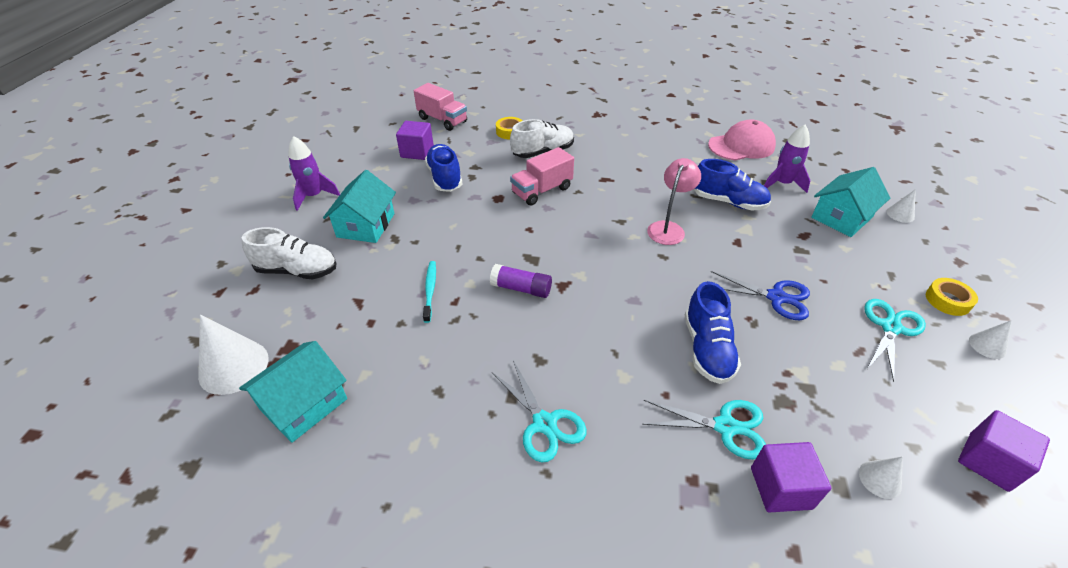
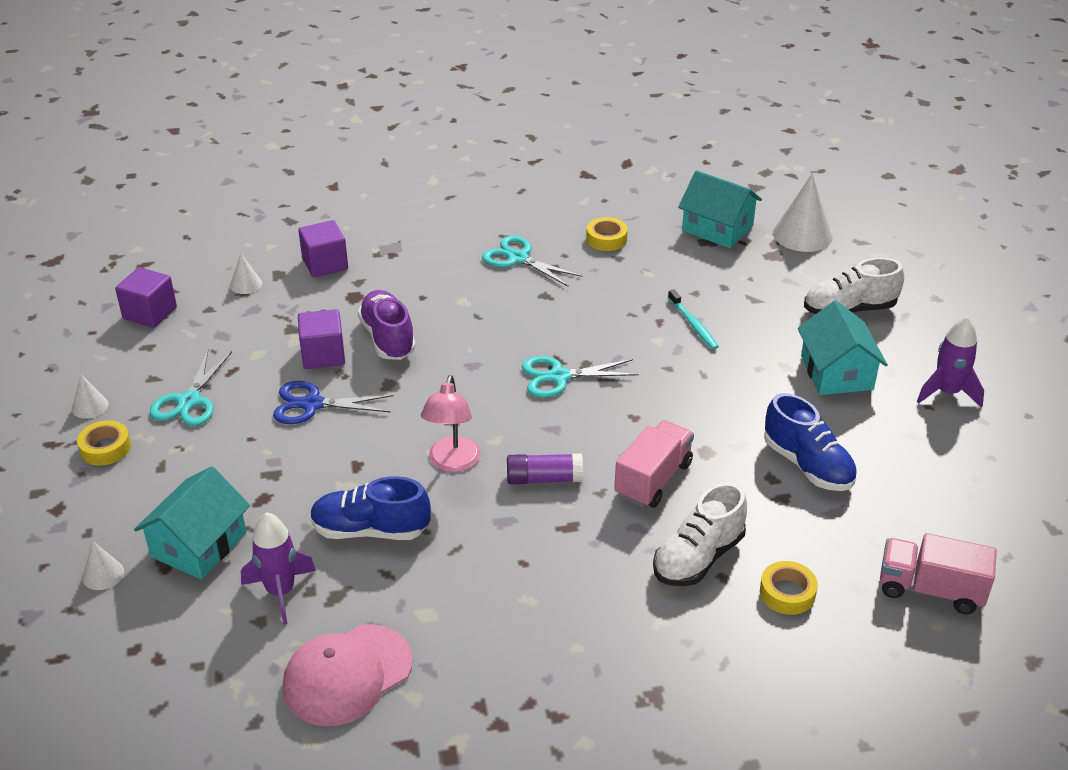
camera: 160 degrees right, 5 degrees down
(304, 404) = (717, 228): turquoise house -> turquoise house turned 75 degrees counterclockwise
(417, 152) = (896, 503): purple cube -> purple cube (323, 355)
(431, 425) = (606, 239): none -> yellow tape
(521, 288) = (599, 348): purple glue stick -> purple glue stick (544, 479)
(707, 349) = (388, 338): blue shoe -> purple shoe
(725, 427) = (368, 288): turquoise scissors -> turquoise scissors (559, 377)

